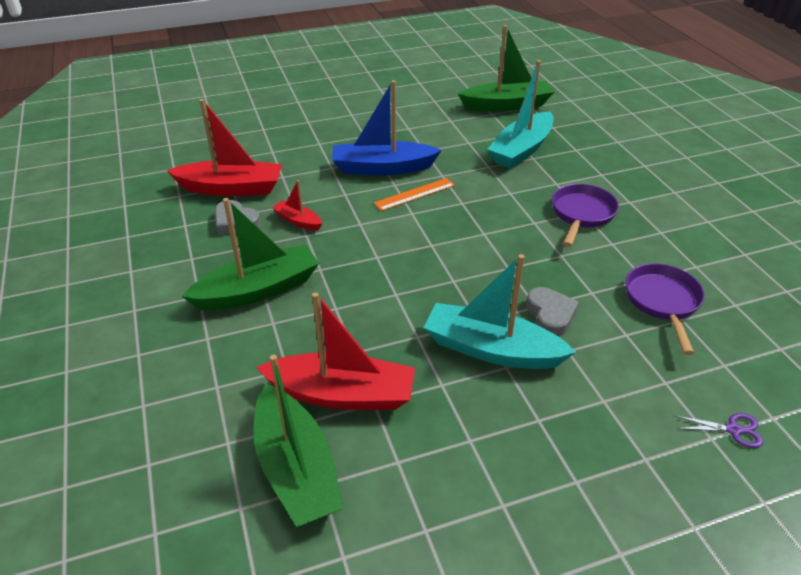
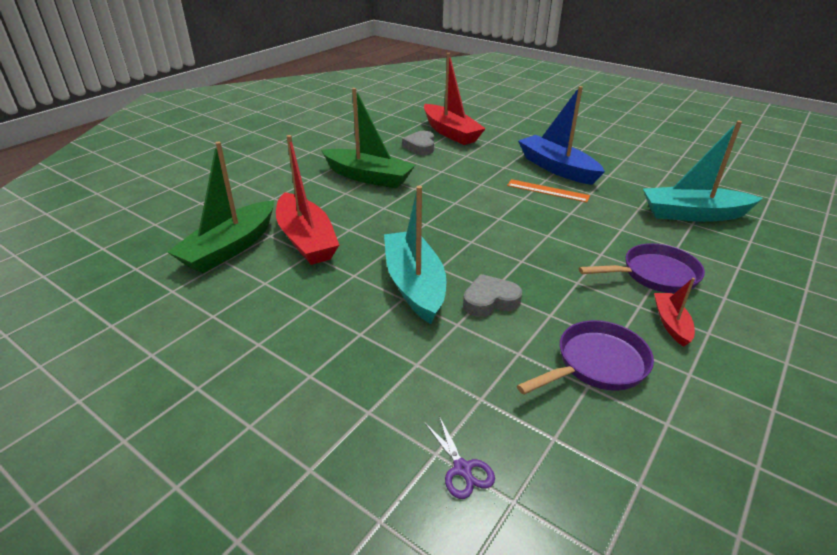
camera: 55 degrees right, 5 degrees down
(298, 221) = (451, 163): red boat -> red boat (671, 323)
(507, 105) = (745, 186): green boat -> none
(550, 315) = (490, 301): grey heart -> grey heart turned 150 degrees counterclockwise

